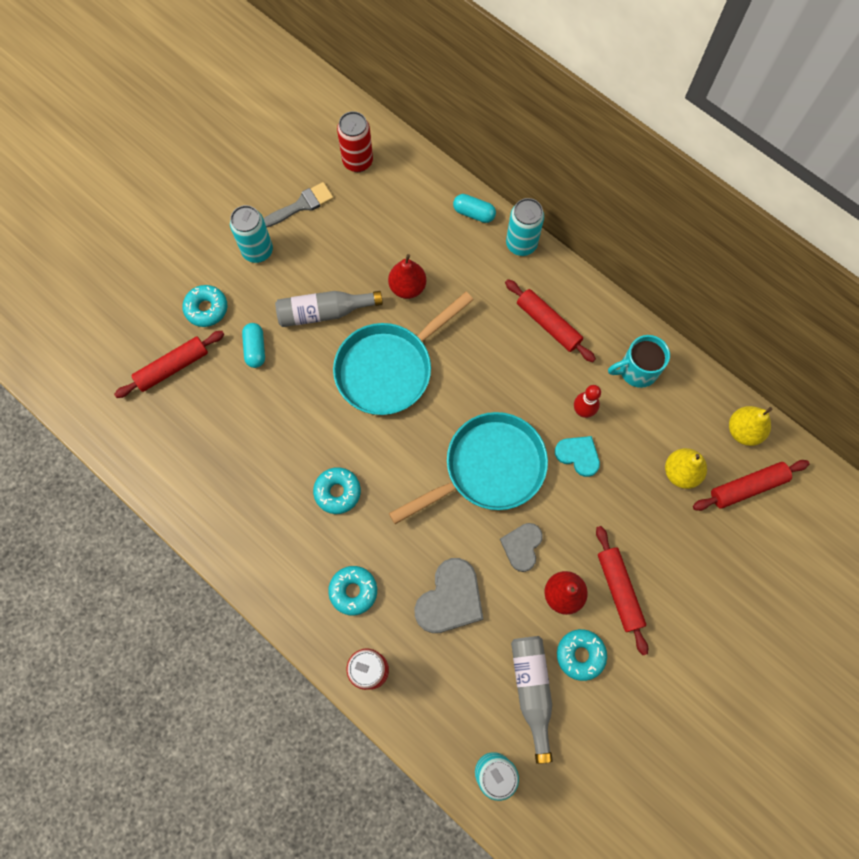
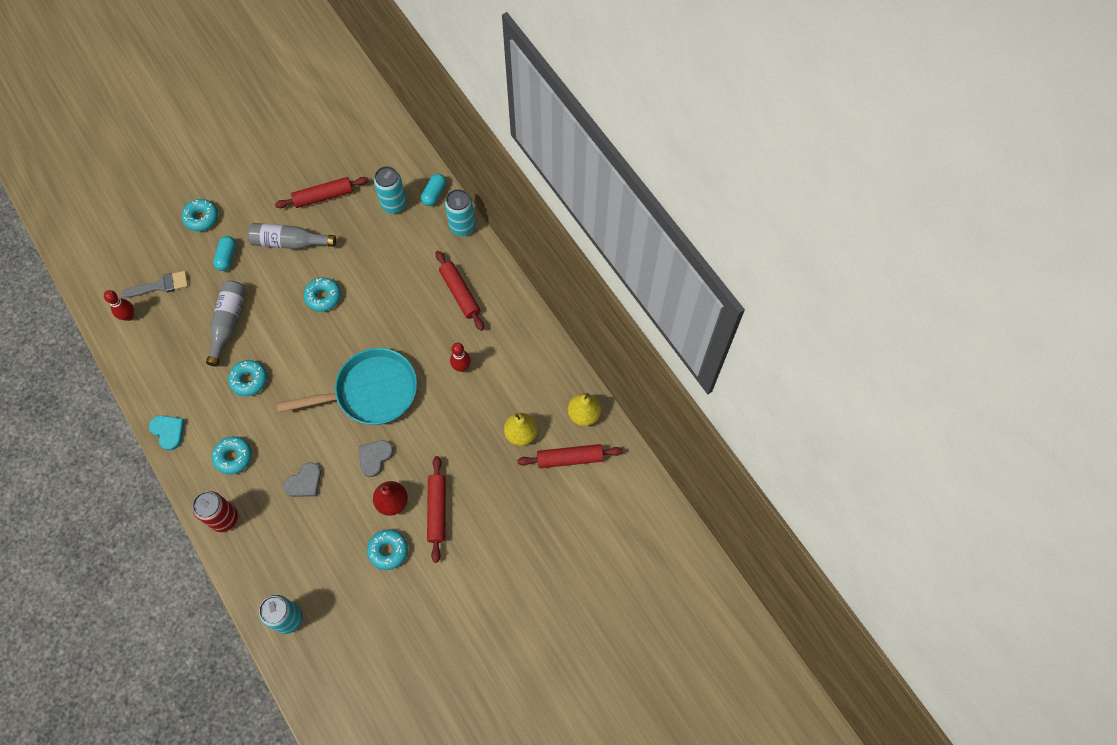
camera: 15 degrees right, 5 degrees down
(161, 451) = (129, 316): none -> red bowling pin
(173, 367) = (160, 256): red rolling pin -> red rolling pin (323, 196)
(257, 251) = (256, 183): turquoise can -> turquoise can (394, 204)
(301, 205) = (302, 156): grey brush -> grey brush (160, 285)
(357, 161) = (358, 133): red can -> none
(389, 368) = (323, 297): turquoise pan -> turquoise donut
(407, 287) = (361, 238): red pear -> none
(450, 599) = (304, 482): grey heart -> grey heart, size x0.63
(474, 213) = (434, 194): turquoise capsule -> turquoise capsule turned 75 degrees clockwise
(532, 690) = (341, 567): grey bottle -> grey bottle (228, 323)
(578, 455) = (445, 400): turquoise heart -> turquoise heart (168, 431)
(636, 370) = (516, 346): turquoise mug -> none

